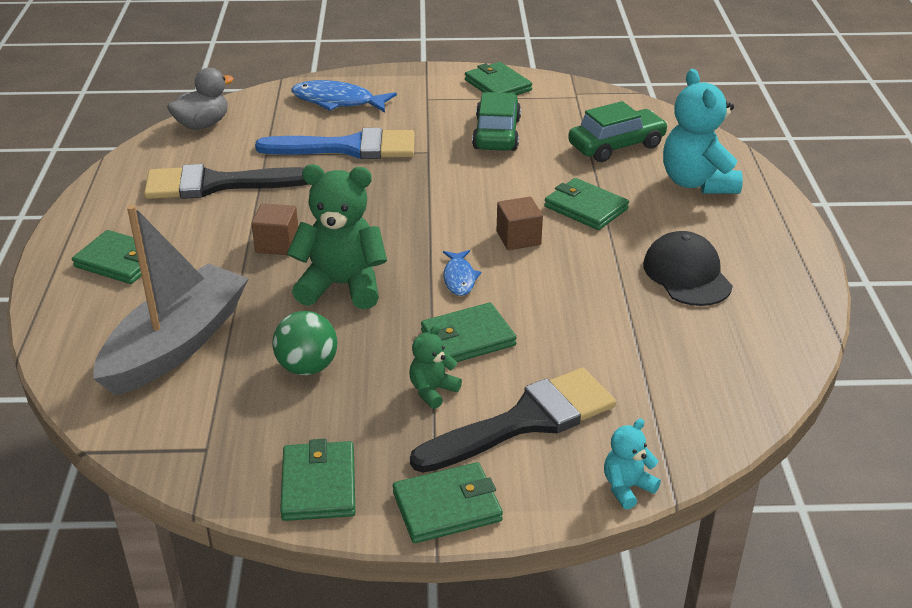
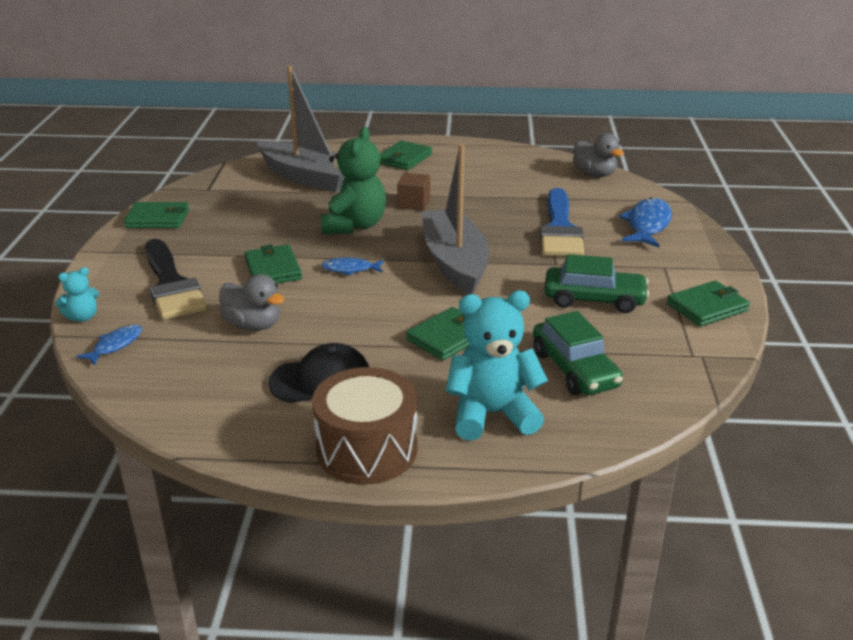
camera: 95 degrees right, 5 degrees down
(216, 184) = (500, 182): black brush -> none
(307, 367) = (267, 215): green ball -> none
(432, 391) = (221, 254): green teddy bear -> none
(433, 209) = (454, 262): none -> grey boat
(447, 507) = (112, 255): green wallet -> none
(518, 238) = (402, 298): brown cube -> none
(601, 333) = (253, 325): none -> grey duck
(627, 487) = (82, 317): turquoise teddy bear -> turquoise teddy bear turned 90 degrees clockwise
(680, 437) = (115, 345): none -> blue fish
(774, 240) = (367, 449): none -> brown drum

